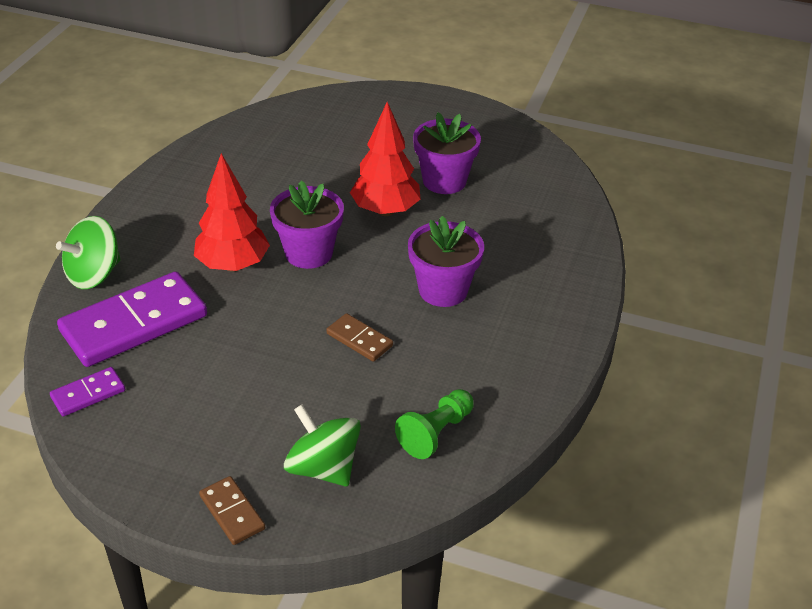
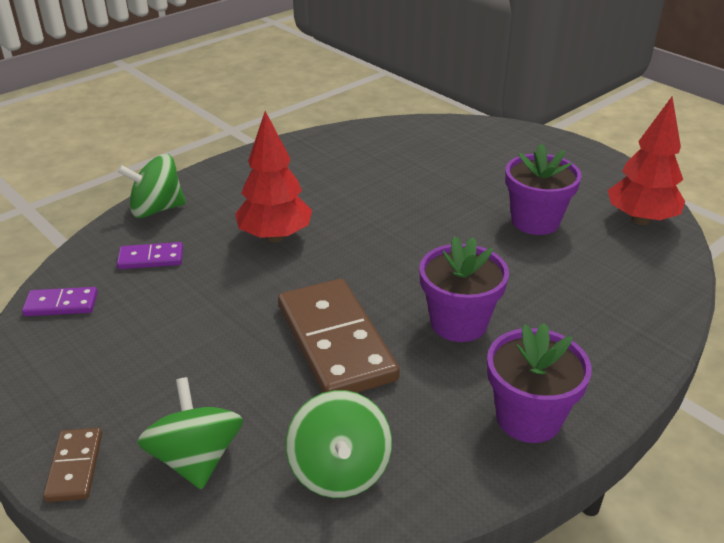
camera: 30 degrees right, 5 degrees down
(134, 323) = (151, 258): purple domino -> purple domino, size x0.47
(308, 253) = (351, 247): purple flower pot -> purple flower pot (528, 418)
(359, 339) = (336, 342): brown domino -> brown domino, size x2.12
(385, 211) = (454, 231): red tree -> red tree (640, 220)
(436, 433) = (339, 470): green pawn -> green spinning top

